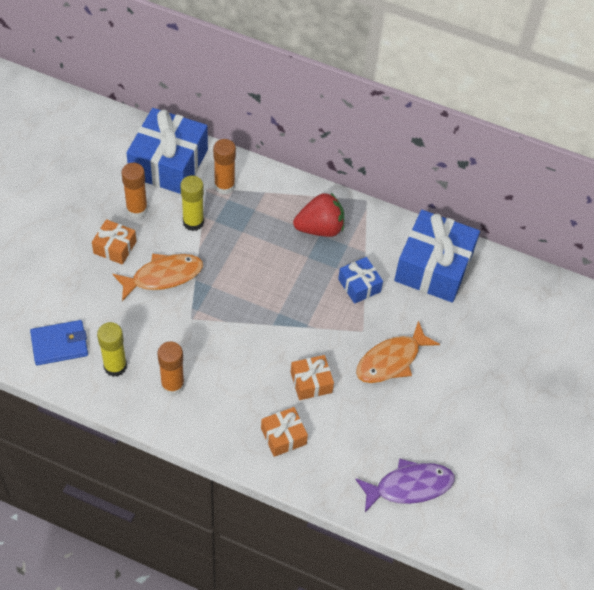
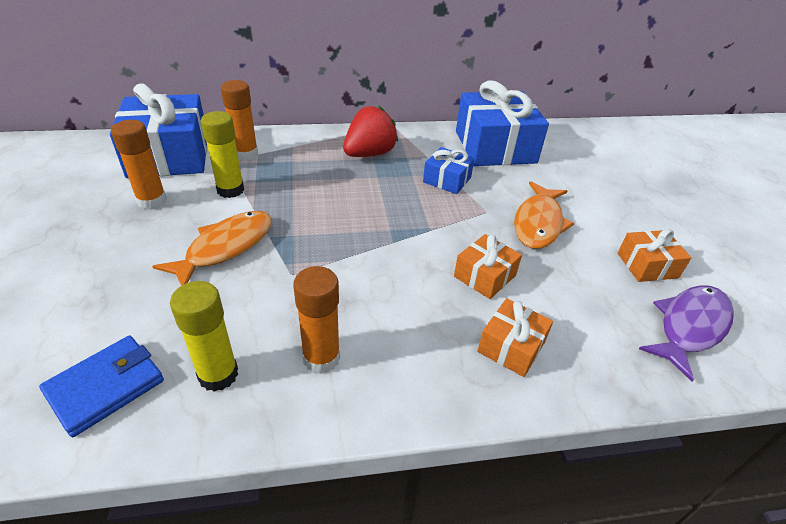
camera: 30 degrees left, 15 degrees down
(115, 247) = (141, 243): orange gift -> orange gift (647, 265)

